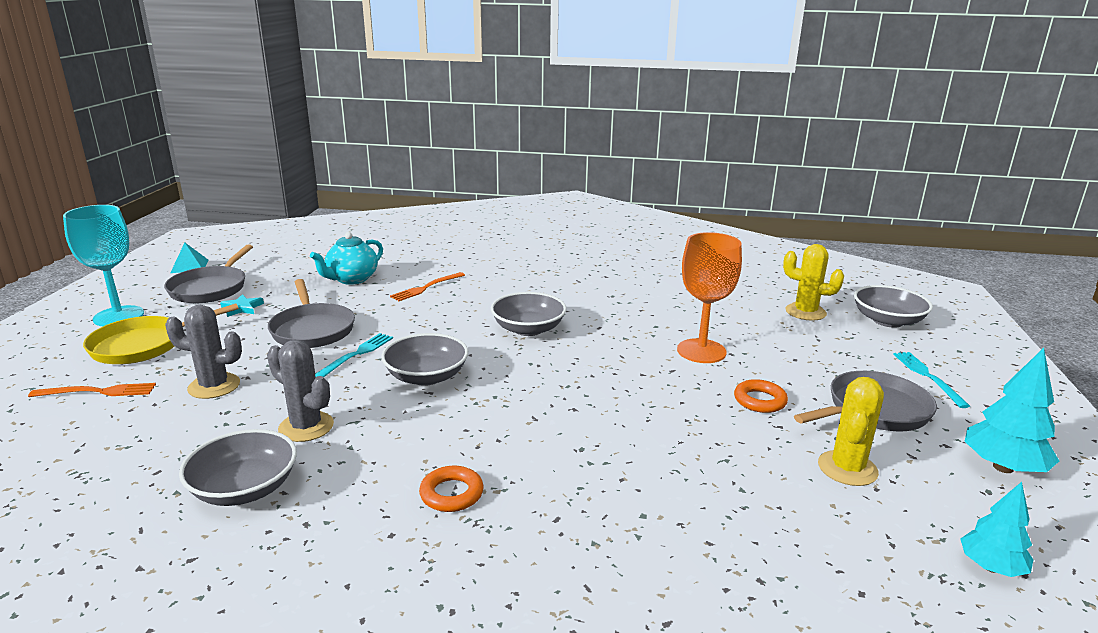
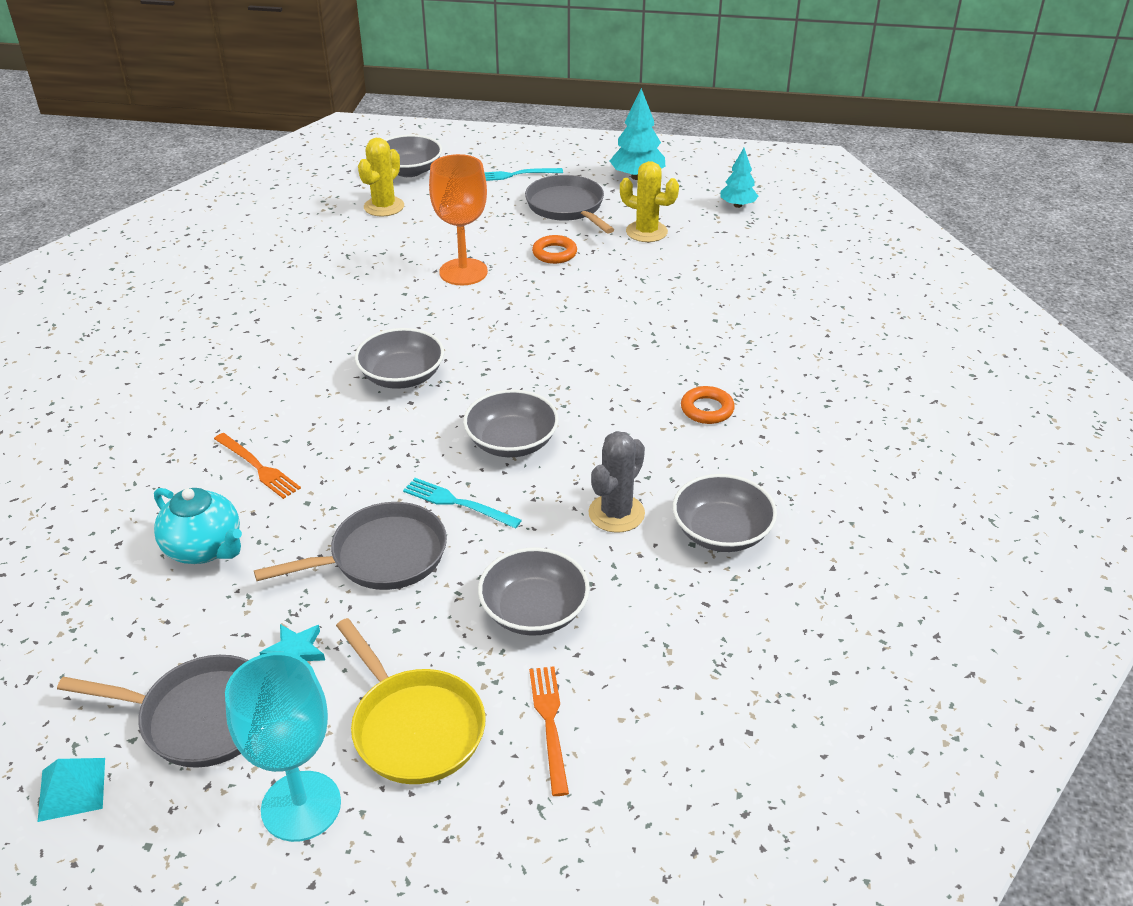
camera: 90 degrees left, 15 degrees up
(214, 386) = (534, 611): grey cactus -> grey bowl

